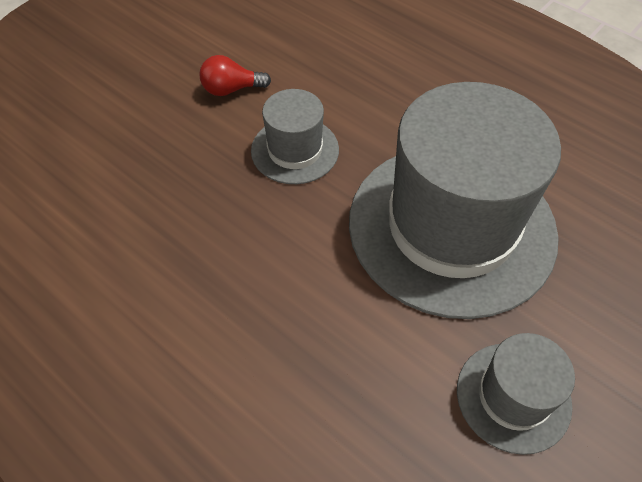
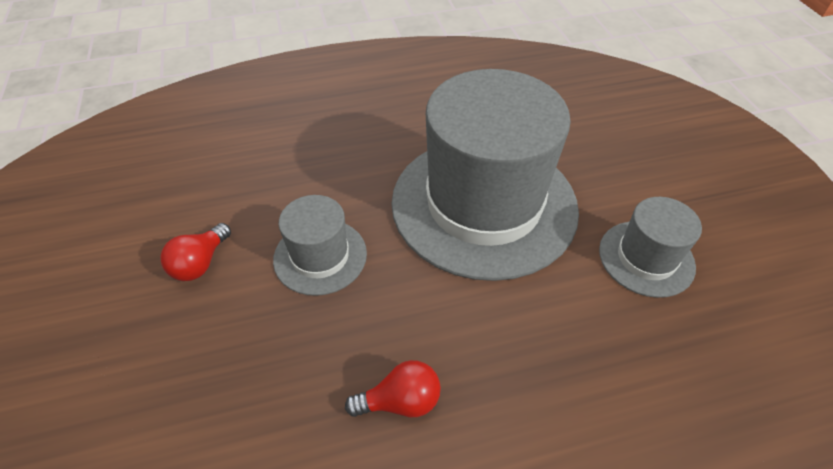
camera: 55 degrees left, 5 degrees down
(210, 276) = (400, 401): none -> red light bulb

